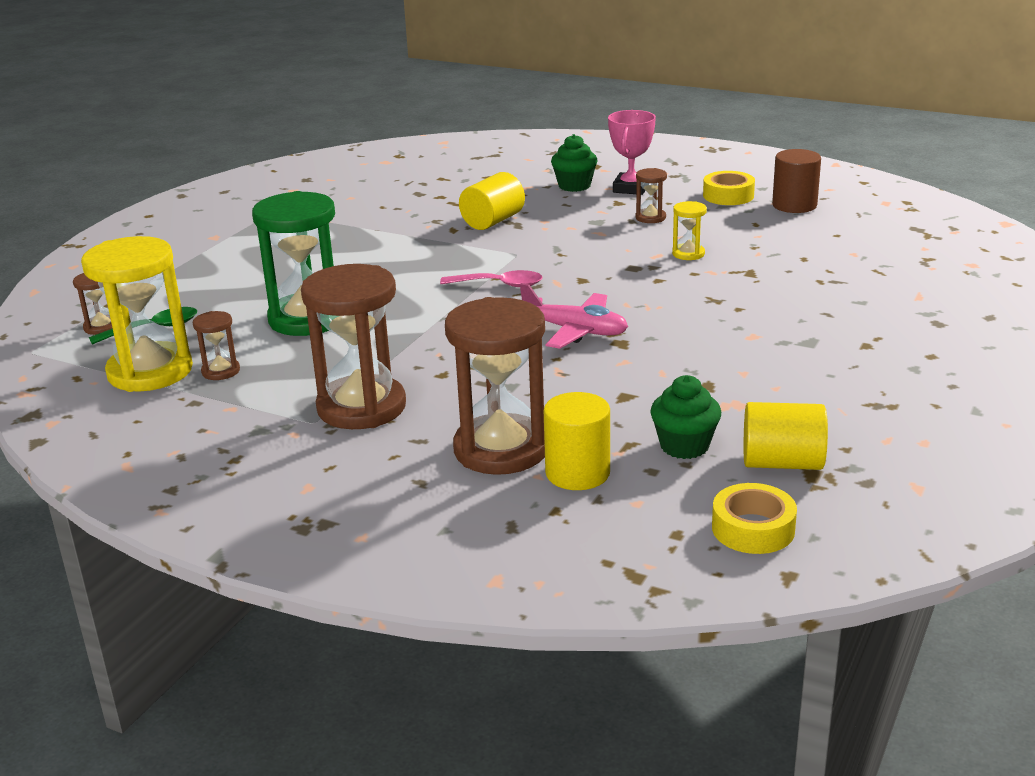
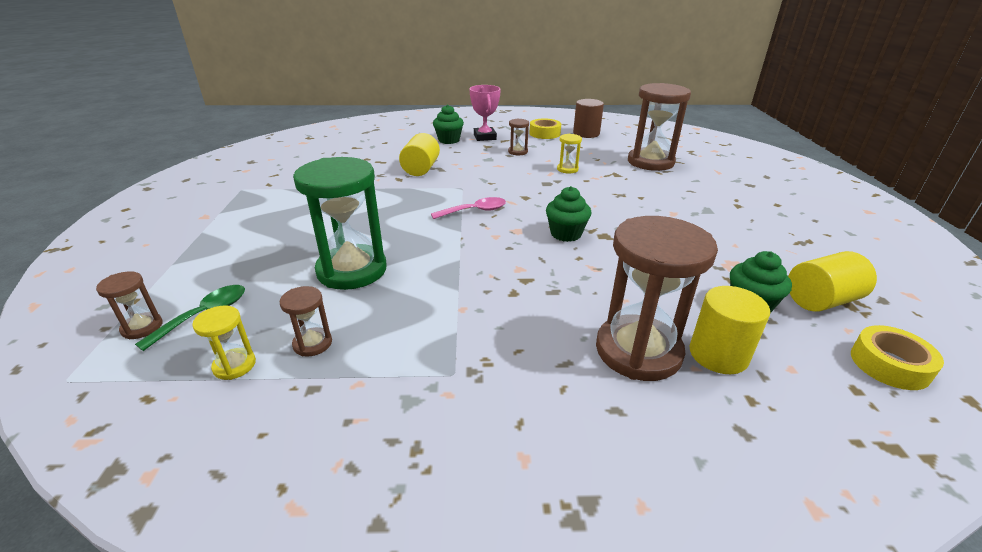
camera: 30 degrees left, 5 degrees up
(150, 372) = (234, 365): yellow hourglass -> yellow hourglass, size x0.45
(361, 407) = (482, 344): brown hourglass -> brown hourglass (650, 162)
(575, 331) = (566, 234): pink plane -> green cupcake

